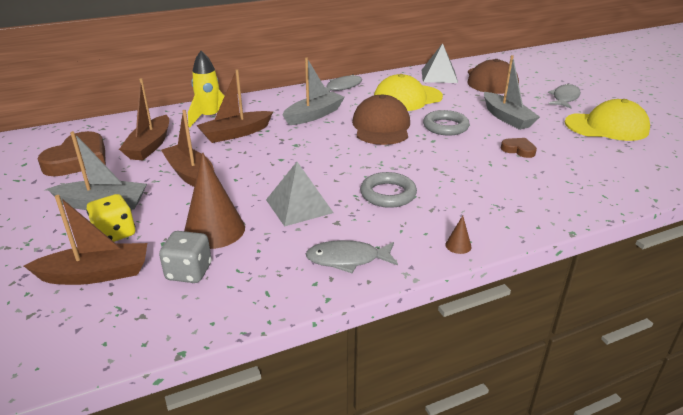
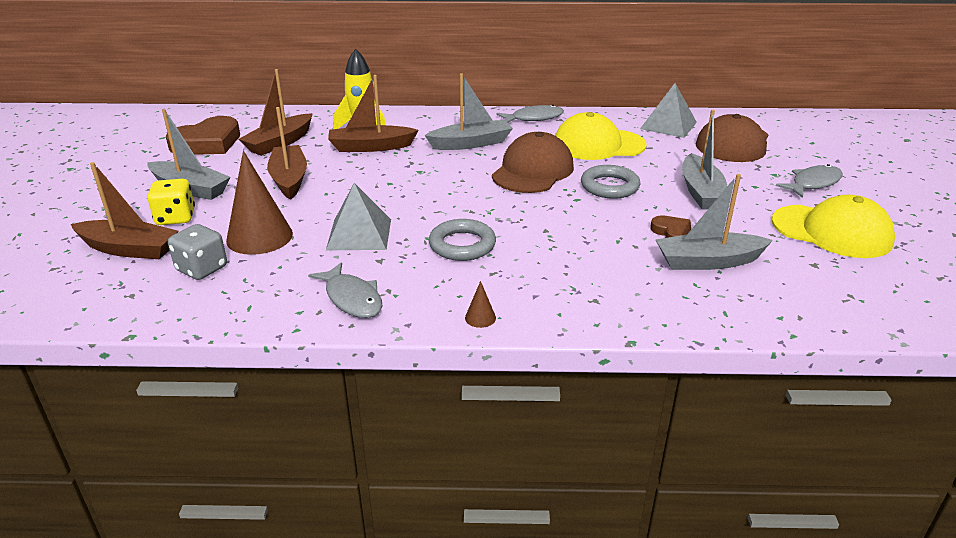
camera: 25 degrees right, 0 degrees up
(347, 259) = (352, 298): grey fish -> grey fish turned 150 degrees counterclockwise
(559, 164) = (708, 261): none -> grey boat

